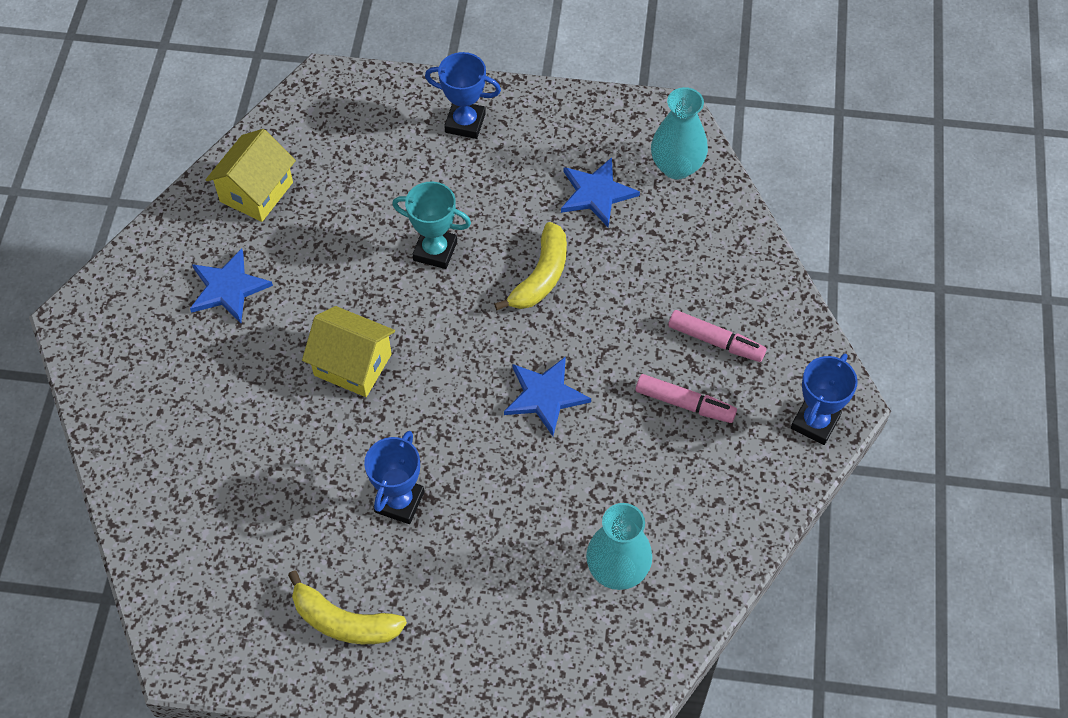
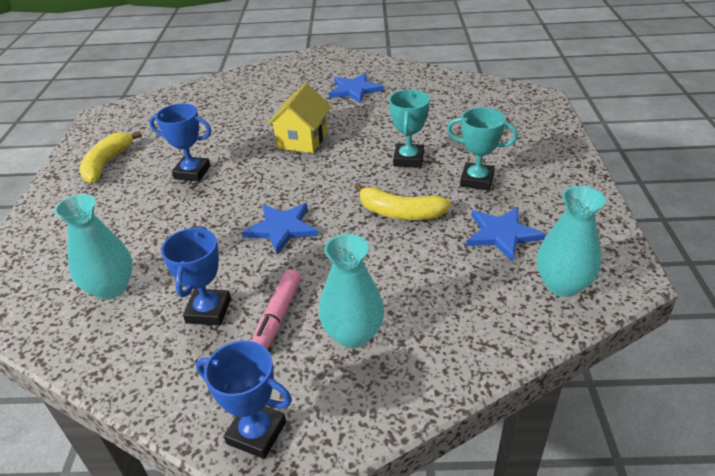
camera: 85 degrees right, 20 degrees down
(256, 192) = (432, 87): yellow house -> none
(465, 123) = (539, 157): blue trophy -> blue trophy (208, 311)
(497, 192) = (477, 180): none -> turquoise trophy
(715, 341) = (353, 334): pink marker -> turquoise vase

